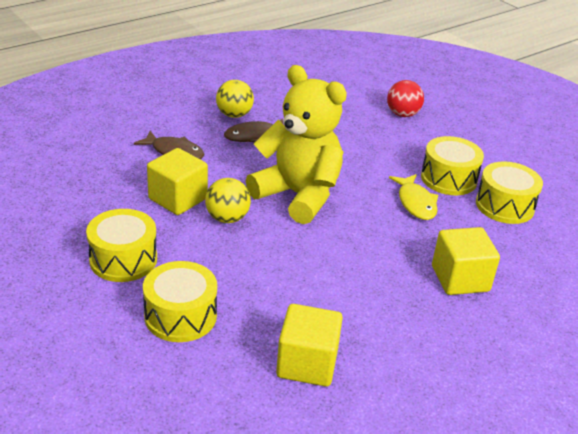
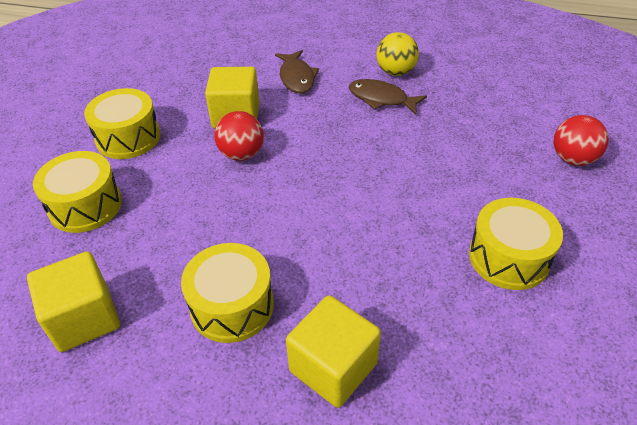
camera: 55 degrees right, 10 degrees up
(227, 218) = (241, 154): yellow ball -> red ball
(298, 195) = (327, 173): yellow teddy bear -> none
(416, 203) = (425, 256): yellow fish -> none
(504, 206) = (528, 335): yellow drum -> yellow drum (232, 306)

